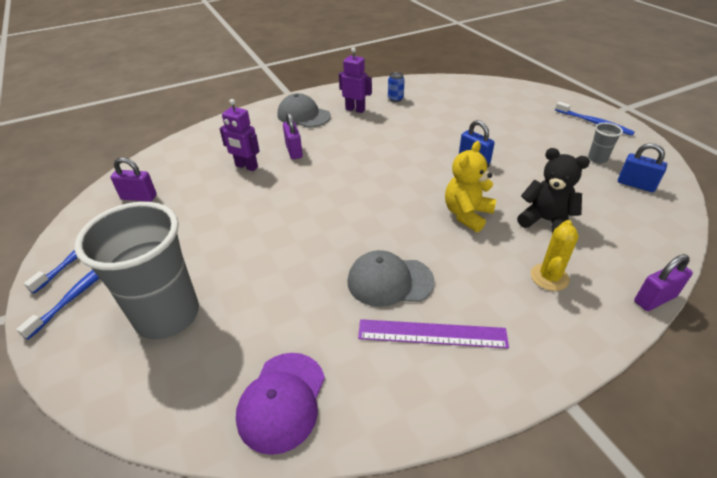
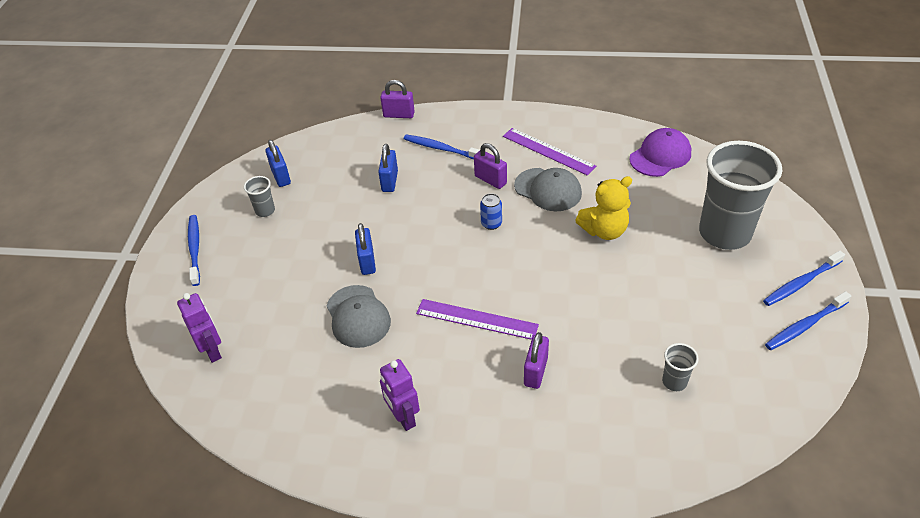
camera: 145 degrees left, 5 degrees up
(139, 197) = (743, 381): purple padlock -> purple padlock (490, 180)
(193, 179) = (674, 381): none -> grey cup
(246, 167) = (604, 372): purple robot -> purple robot (212, 351)
(303, 115) = (479, 444): grey cap -> grey cap (358, 316)
(357, 160) = (476, 319): none -> purple ruler
(395, 99) = (332, 413): blue can -> blue can (491, 223)
(467, 214) = (440, 212): yellow teddy bear -> yellow teddy bear (604, 230)
(545, 221) = (389, 181): black teddy bear -> blue padlock
(549, 277) = (441, 148): yellow cactus -> blue toothbrush

